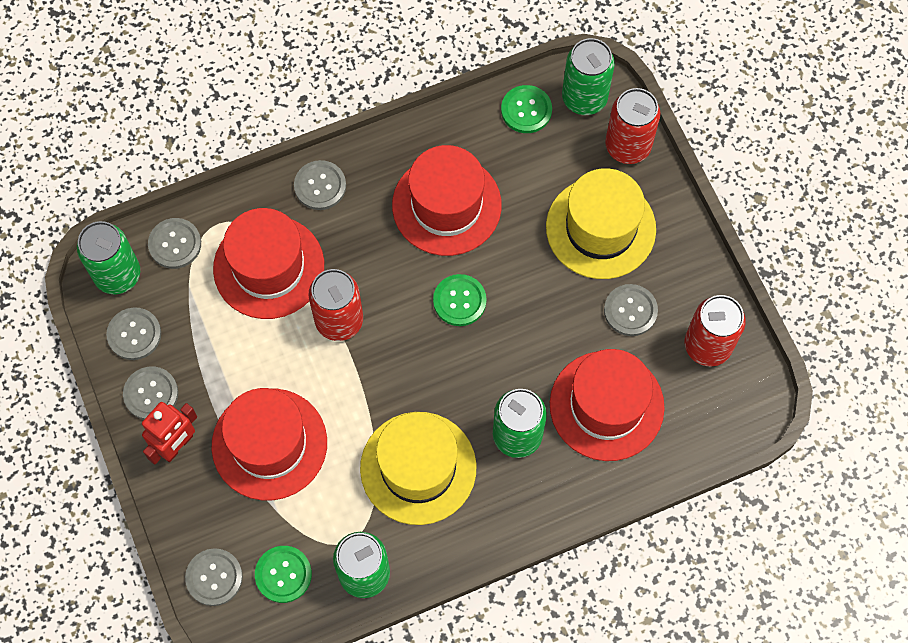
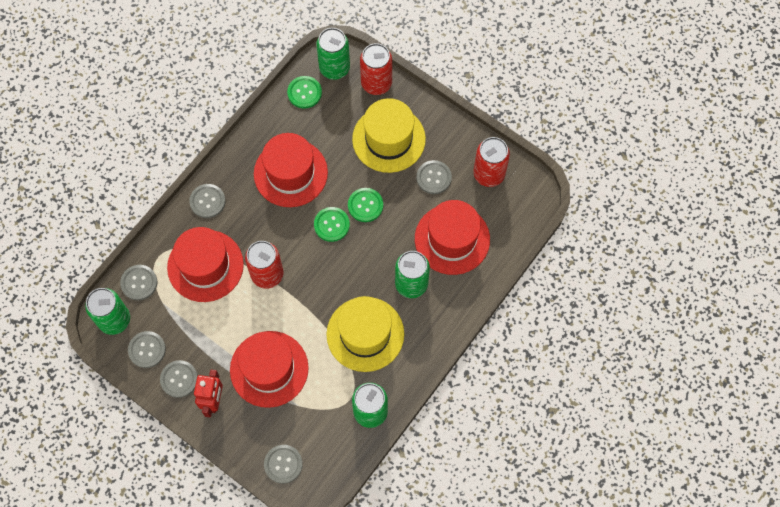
camera: 30 degrees left, 0 degrees up
(283, 574) = (323, 439): green button -> green button (365, 205)

